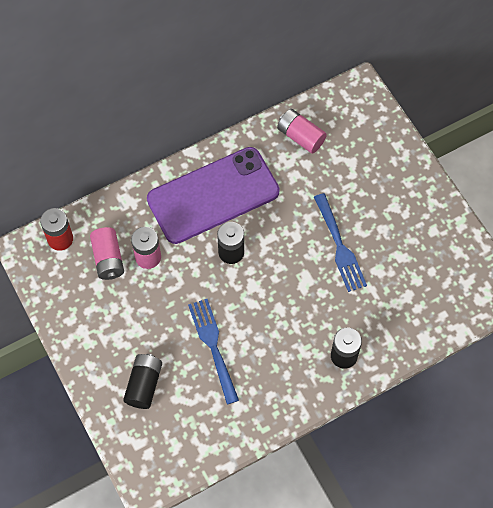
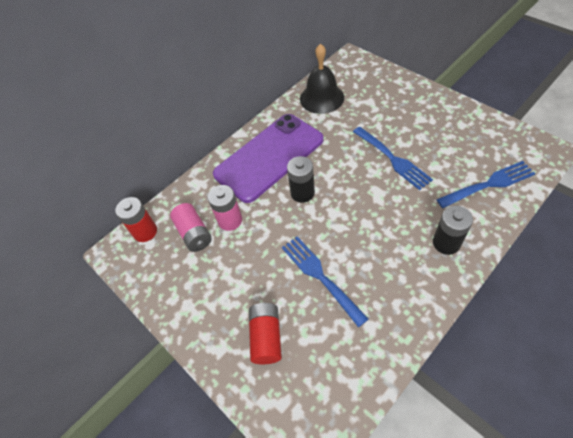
camera: 10 degrees left, 10 degrees down
(144, 384) = (266, 337): black battery -> red battery
(300, 136) = (321, 98): pink battery -> black bell
(418, 311) = (488, 184): none -> blue fork

